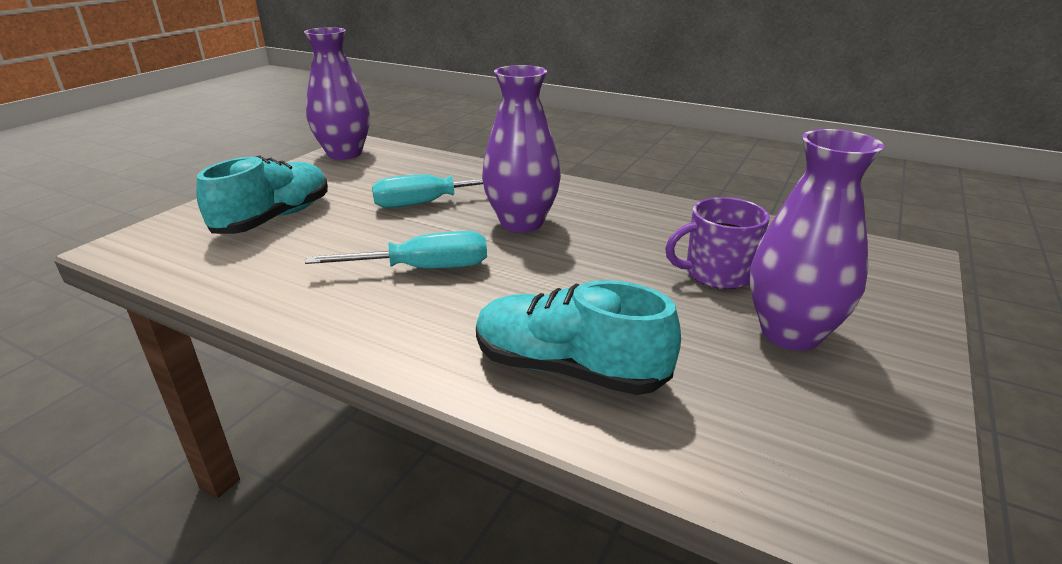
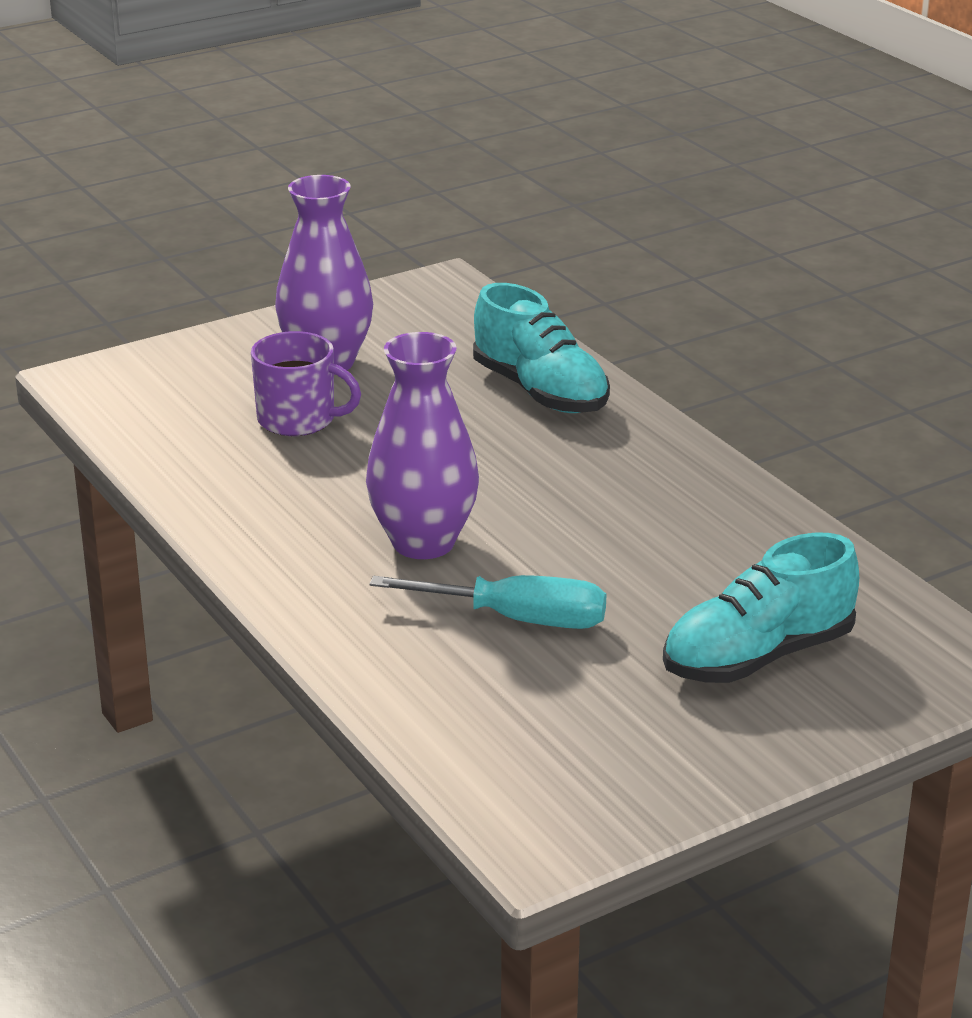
camera: 150 degrees left, 0 degrees up
(344, 154) = (583, 814): purple vase -> none
(422, 269) = (598, 514): turquoise screwdriver -> none

